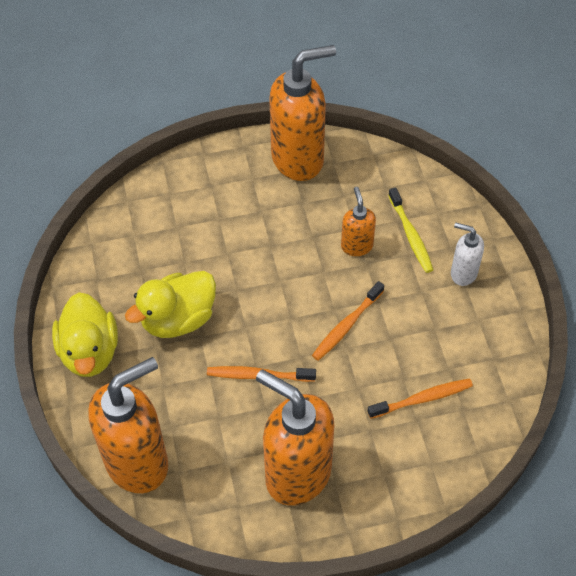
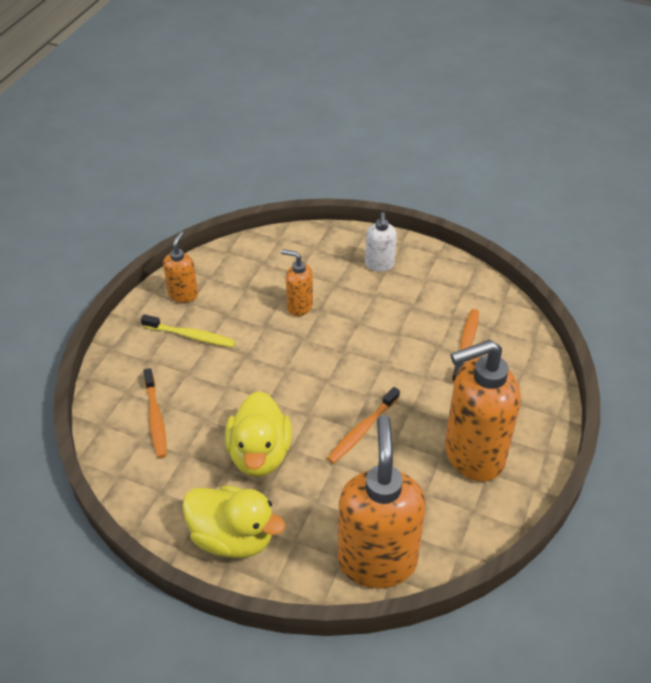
camera: 55 degrees left, 10 degrees down
(298, 159) = (183, 294): orange soap dispenser -> orange soap dispenser, size x0.49
(346, 326) = (365, 352): orange toothbrush -> orange toothbrush (155, 418)
(411, 235) = (320, 273): yellow toothbrush -> yellow toothbrush (191, 336)
(463, 273) = (379, 265): white soap dispenser -> white soap dispenser turned 60 degrees counterclockwise

